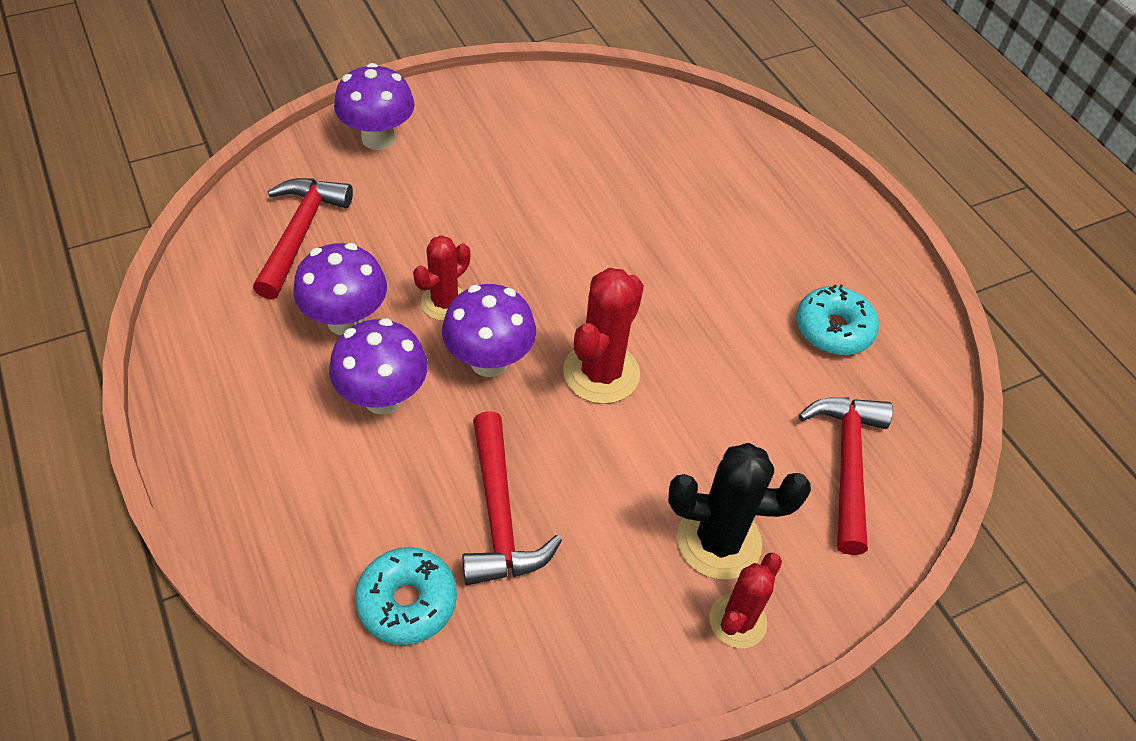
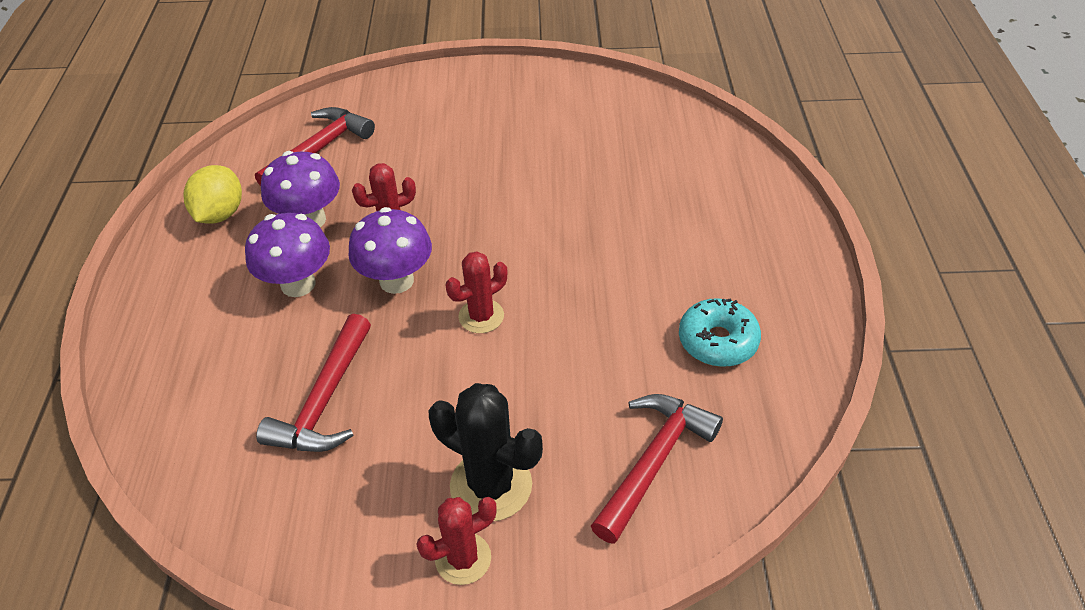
camera: 30 degrees right, 5 degrees down
(233, 342) = (220, 214): none -> yellow lemon
(378, 138) = (423, 94): purple mushroom -> none
(407, 602) = (212, 441): turquoise donut -> none
(601, 373) = (481, 316): red cactus -> red cactus, size x0.65

